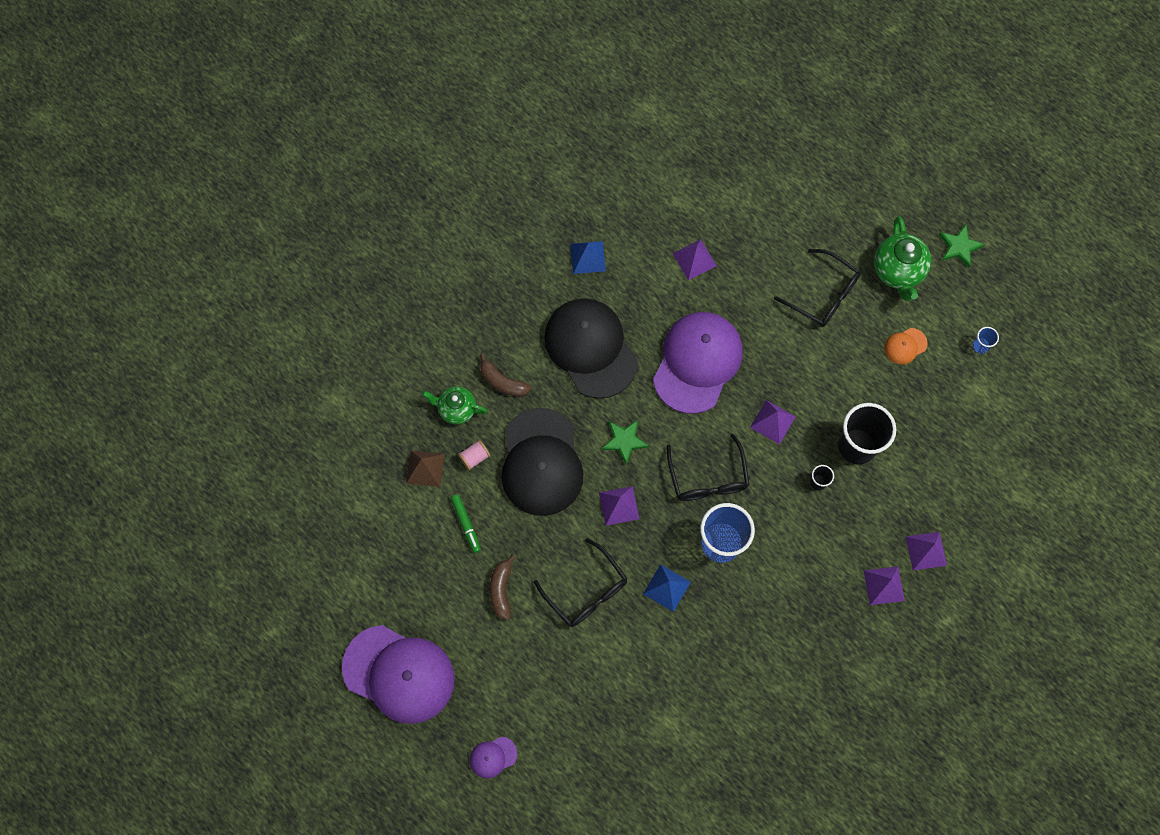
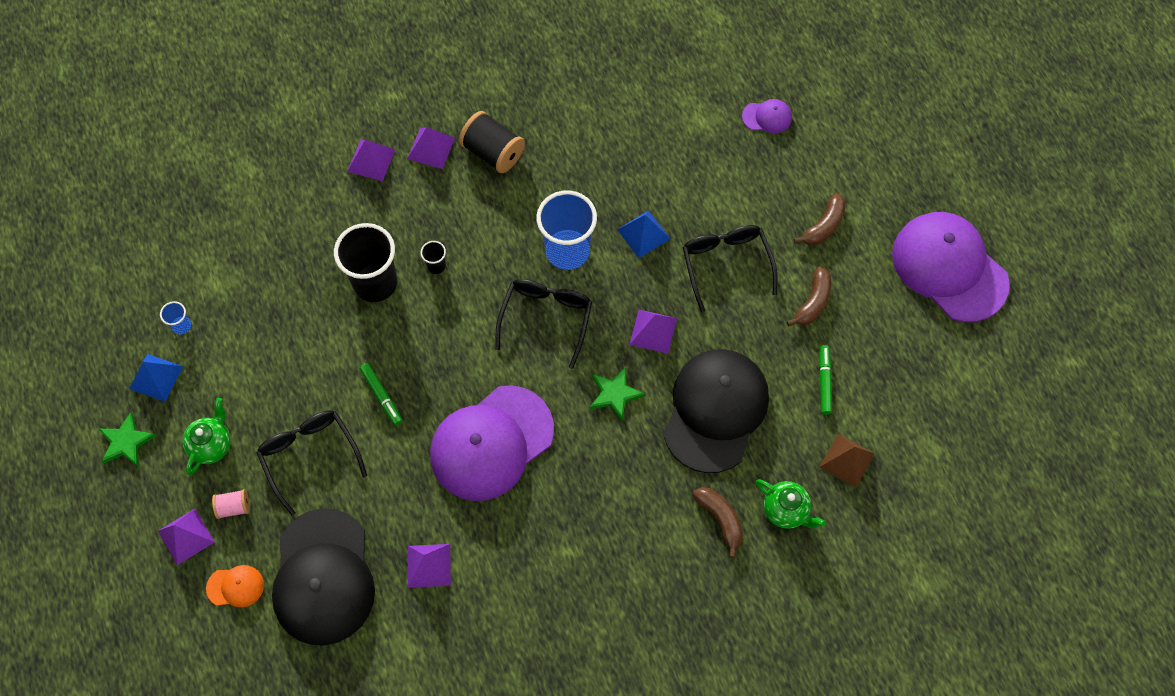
camera: 155 degrees left, 5 degrees down
(474, 457) = (786, 448): pink spool -> pink spool (233, 507)
(493, 757) = (882, 159): purple cap -> purple cap (767, 117)
(519, 665) = (823, 226): none -> brown banana
(588, 257) = (552, 626): blue pyramid -> blue pyramid (156, 377)
(590, 348) = (602, 513): black cap -> black cap (323, 577)
(772, 422) = (447, 345): purple pyramid -> purple pyramid (186, 536)
(798, 361) = (382, 396): none -> green marker
(830, 606) = (493, 152): none -> black spool
(898, 271) = (212, 445): green teapot -> green teapot, size x0.67
(905, 346) = (259, 361): orange cap -> orange cap (235, 586)

